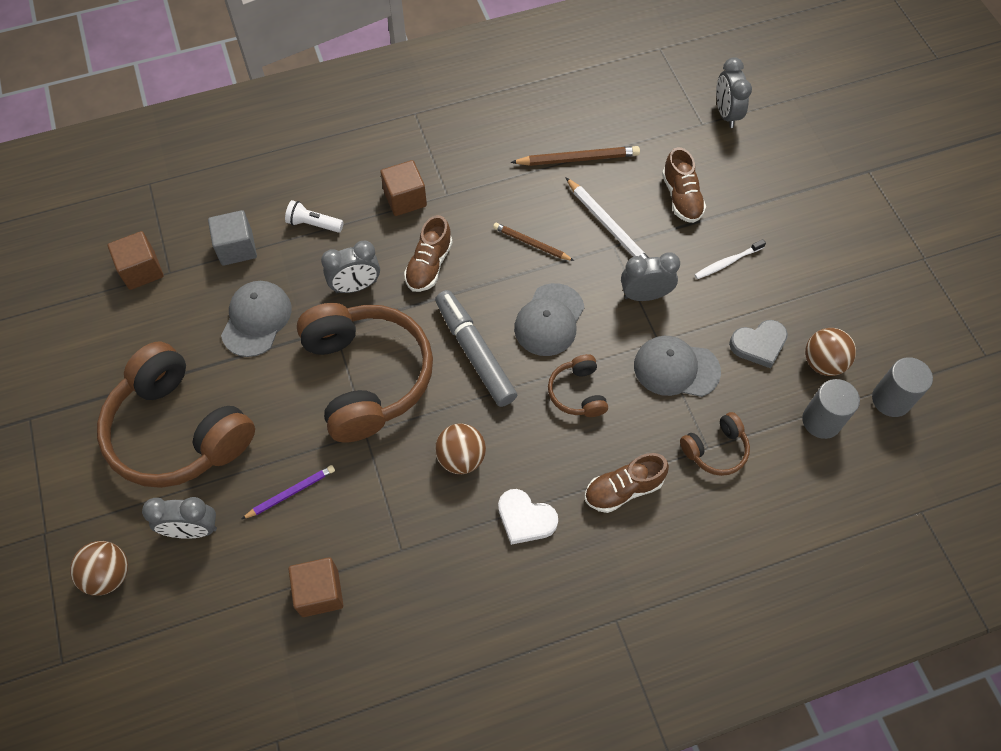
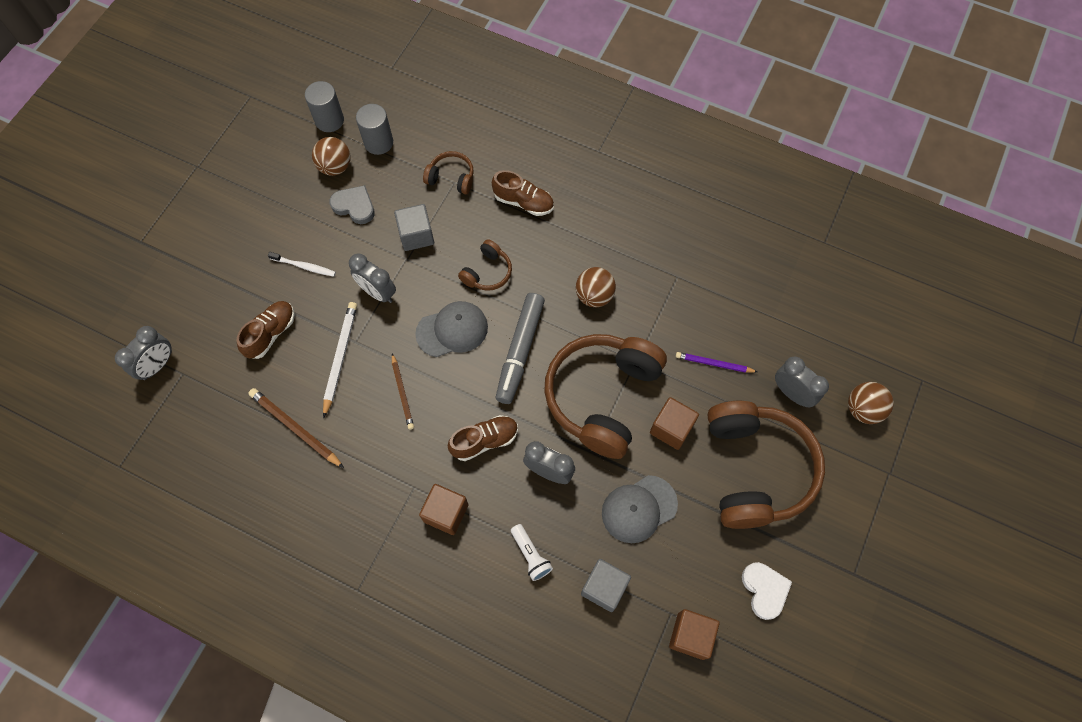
camera: 135 degrees left, 5 degrees up
(319, 592) = (743, 293): brown cube -> brown cube (671, 428)
(525, 519) = (592, 233): white heart -> white heart (764, 590)
(676, 368) = (416, 235): grey cap -> grey cube

